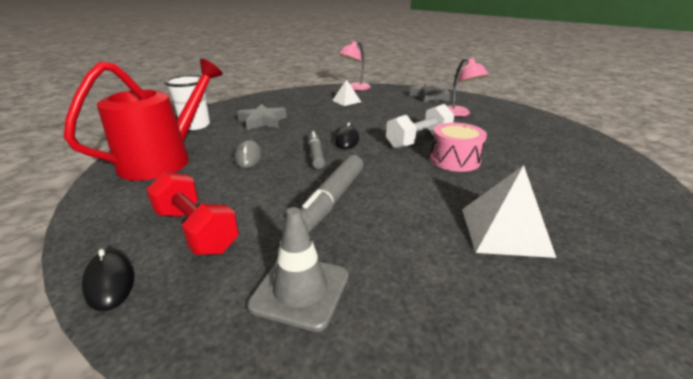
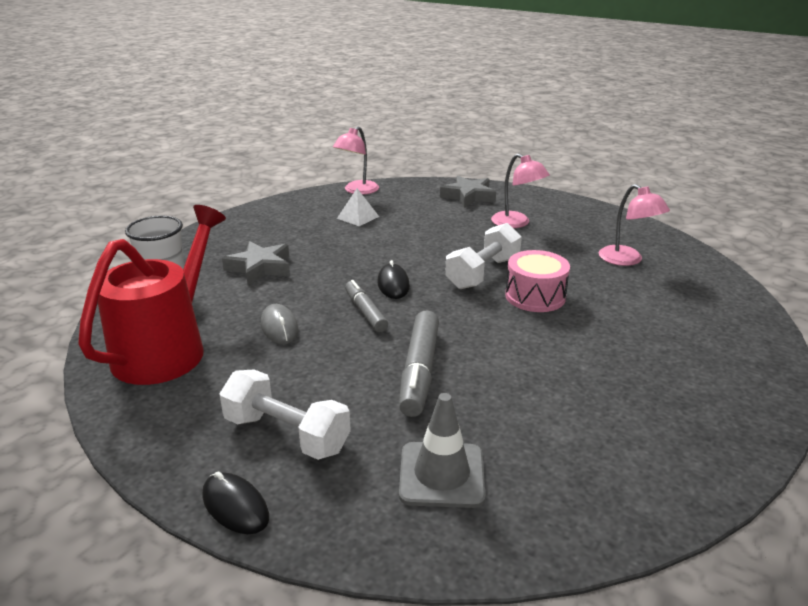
camera: 15 degrees left, 0 degrees up
(196, 230) = (287, 434): red dumbbell -> white dumbbell
(504, 231) = (613, 378): white pyramid -> none
(543, 144) = (627, 260): none -> pink lamp

